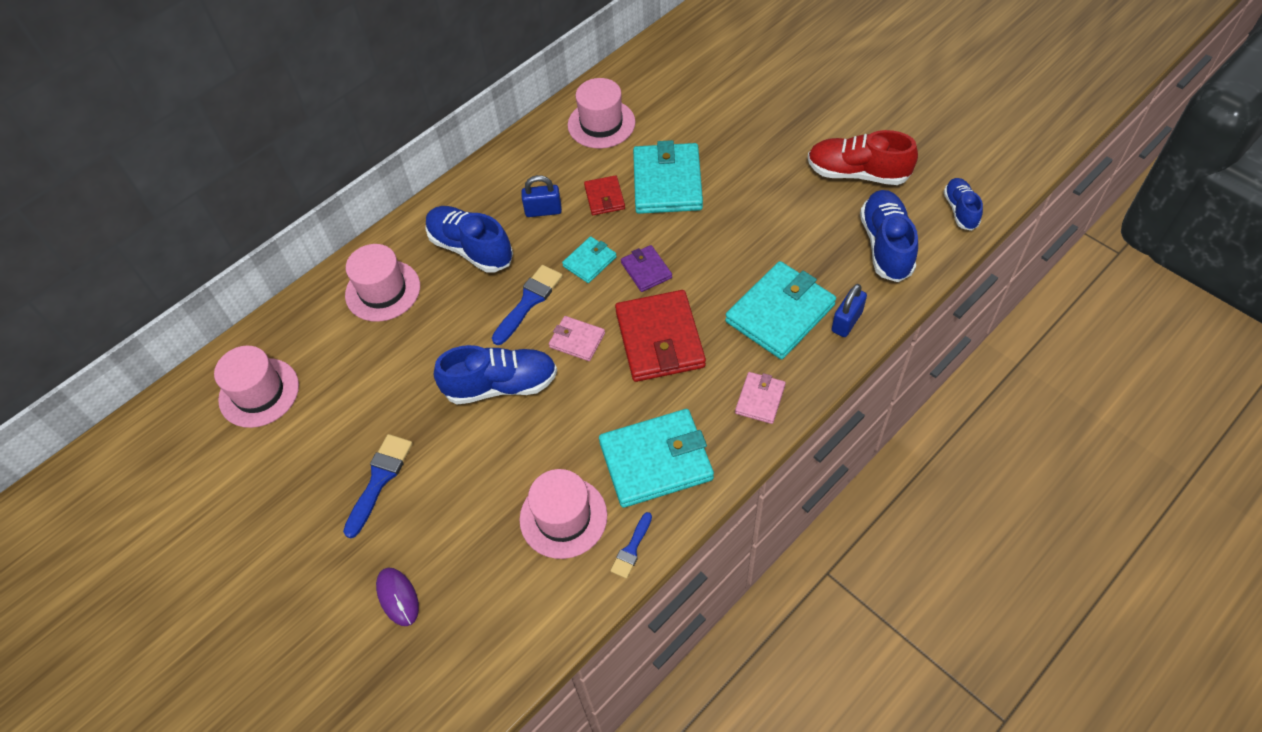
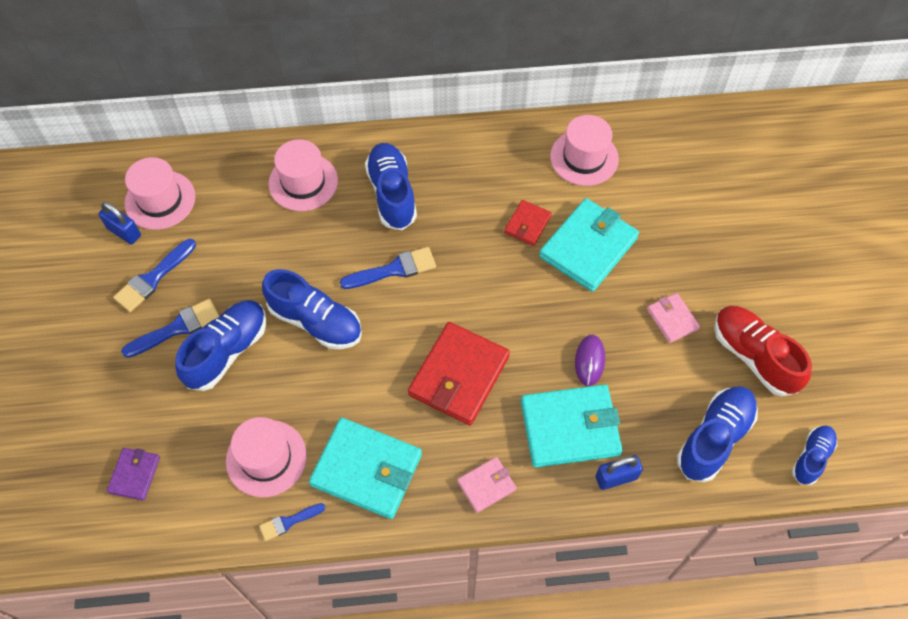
camera: 35 degrees right, 5 degrees up
(316, 458) = (153, 278): none -> blue brush
(398, 597) = (115, 424): purple mouse -> purple mouse (589, 361)
(445, 463) = (227, 351): none -> blue shoe
(543, 211) = (471, 201): blue padlock -> blue padlock (124, 232)
(577, 340) = (399, 328): pink wallet -> pink wallet (672, 319)
(589, 261) = (467, 270): turquoise wallet -> none
(646, 270) = (502, 310): purple wallet -> purple wallet (134, 475)

